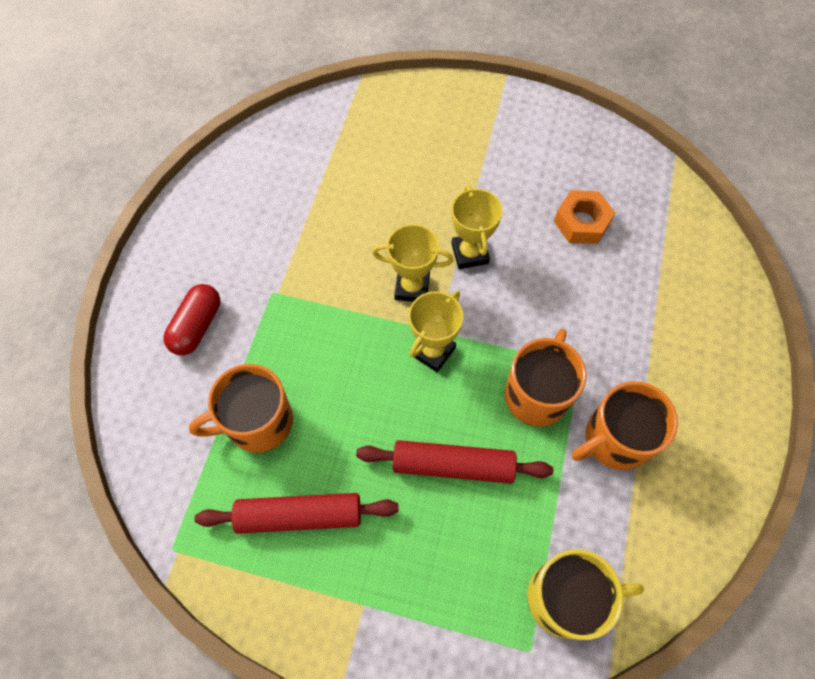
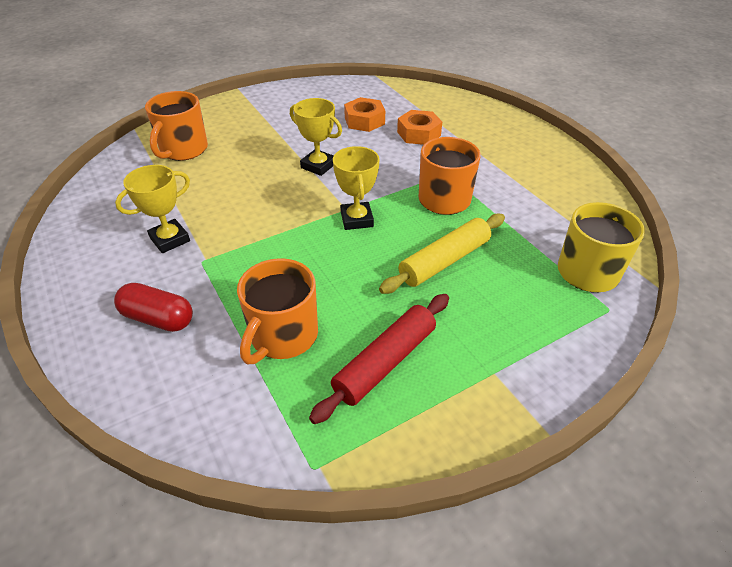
camera: 45 degrees left, 20 degrees down
(197, 326) = (158, 318): red capsule -> red capsule turned 45 degrees counterclockwise
(412, 287) = (302, 200): yellow trophy -> yellow trophy (170, 239)
(453, 465) = (444, 261): red rolling pin -> yellow rolling pin
(615, 439) = (508, 190): orange mug -> orange mug (183, 150)
(616, 286) = (419, 134): none -> orange nut

